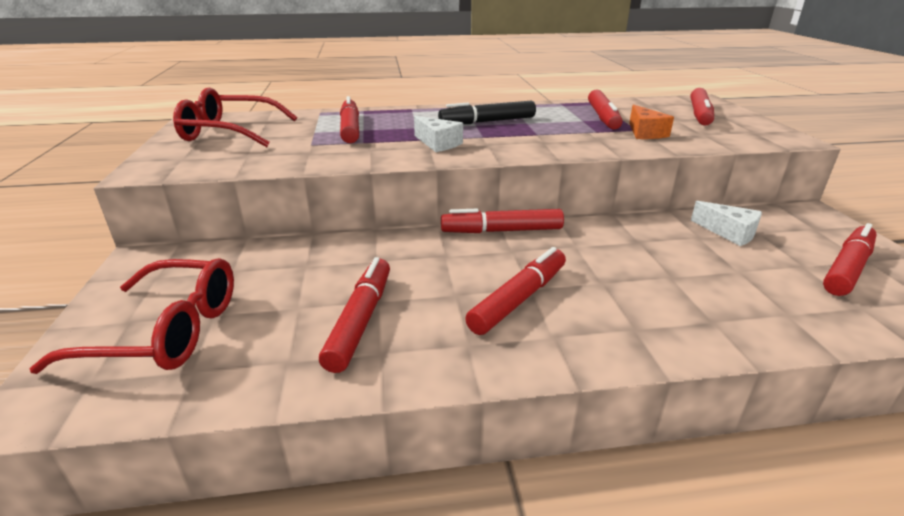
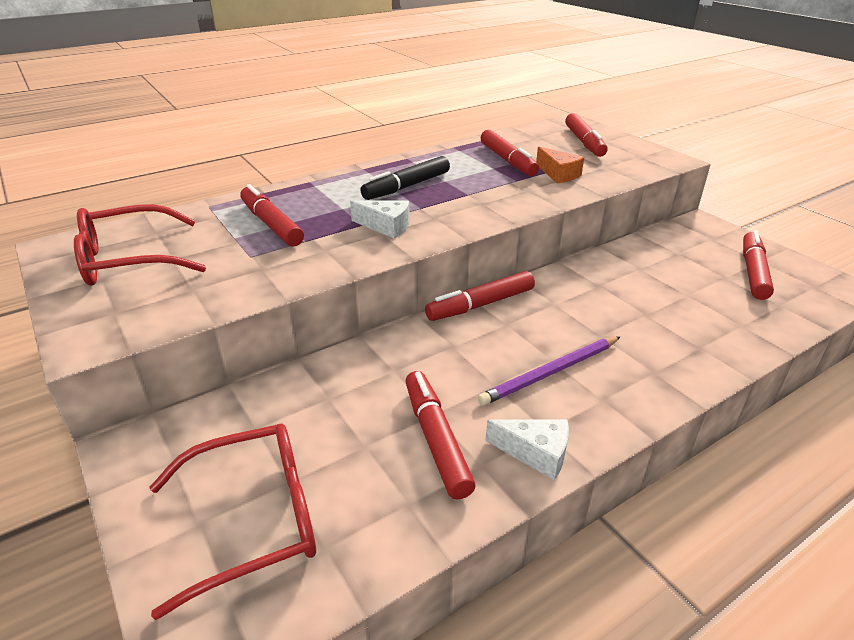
camera: 25 degrees left, 5 degrees up
(519, 299) = (550, 373): red marker -> purple pencil
(729, 232) = (658, 258): white cheese -> white cheese (535, 453)

